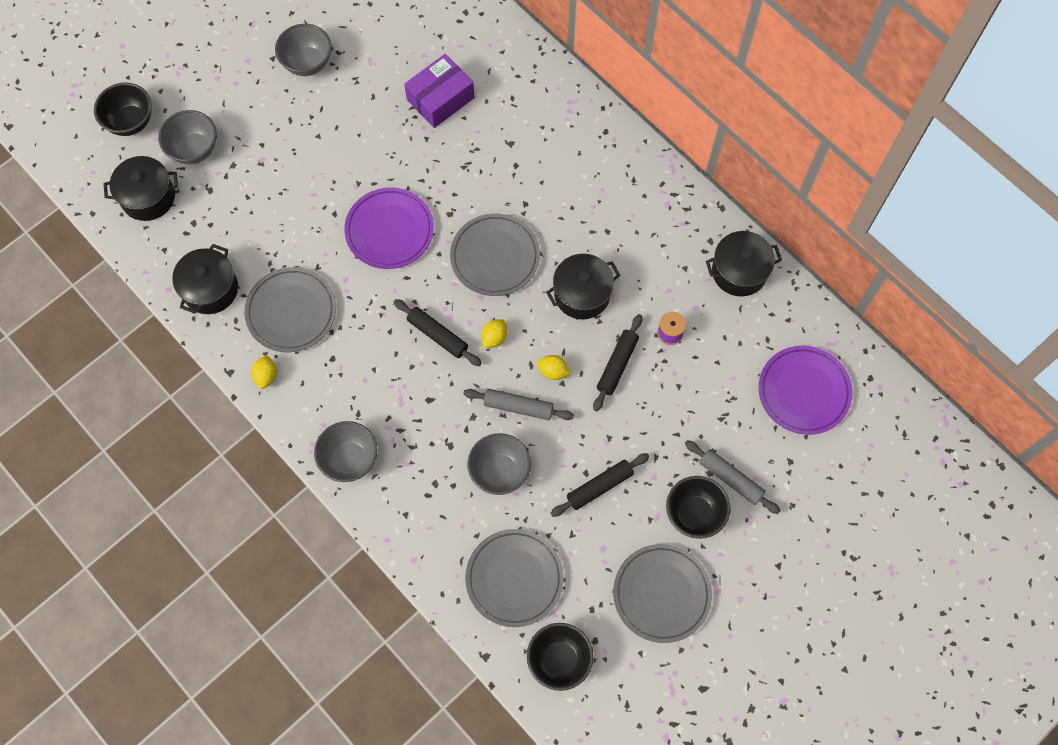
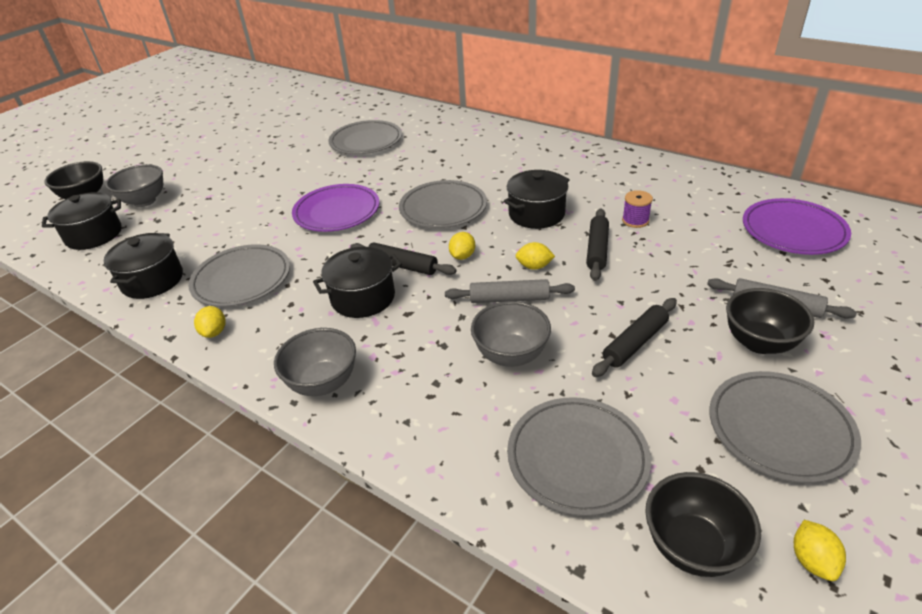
camera: 10 degrees left, 30 degrees down
(307, 63) = (249, 144): grey bowl -> none
(440, 99) = (366, 141): purple box -> grey plate
(624, 687) = (812, 560): none -> yellow lemon
(739, 271) = (671, 176): black pot -> black pot (363, 297)

